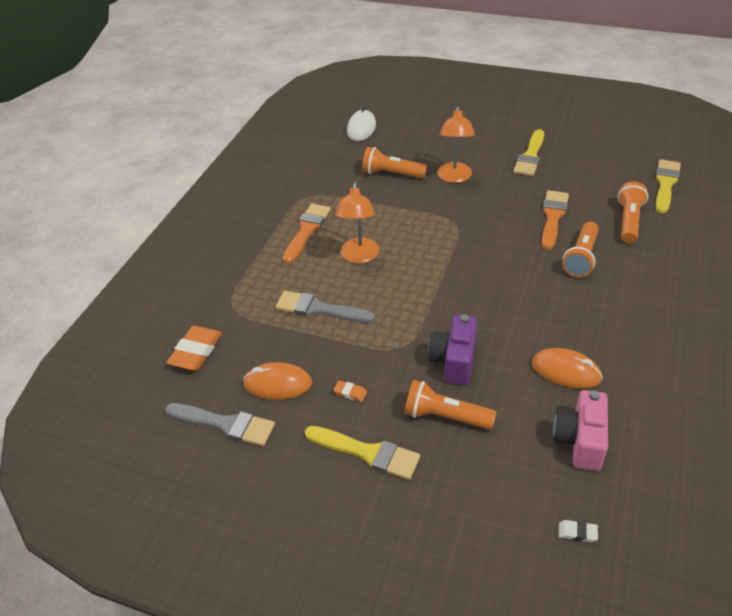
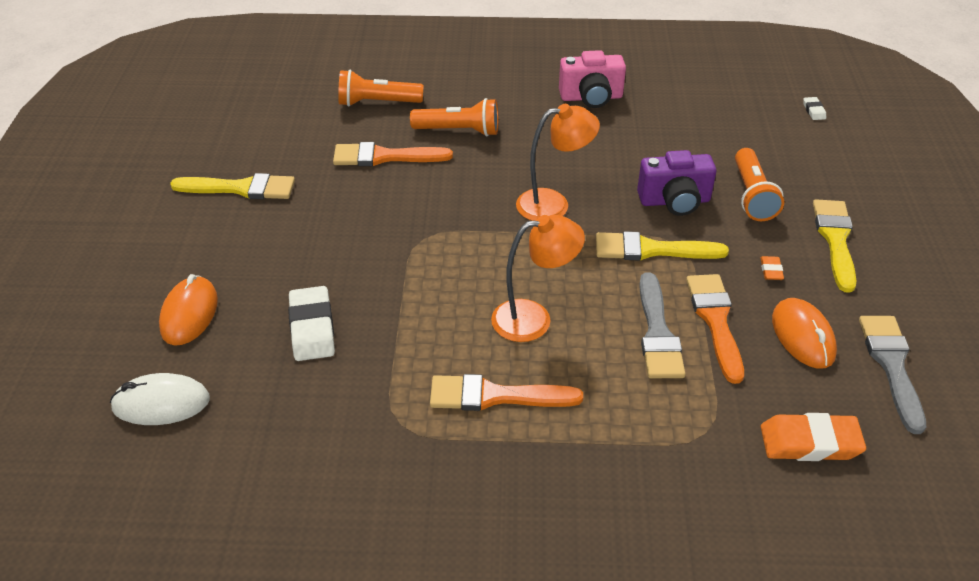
camera: 110 degrees left, 0 degrees up
(315, 341) = (715, 321): none -> orange brush
(391, 174) = (312, 328): orange flashlight -> white eraser
(454, 178) = (310, 255): orange lamp -> orange lamp (553, 204)
(566, 371) = (642, 128): orange mouse -> orange mouse (189, 314)
(580, 441) = (721, 115): pink camera -> pink camera (591, 97)
(665, 184) = (293, 81): yellow brush -> yellow brush (652, 250)

